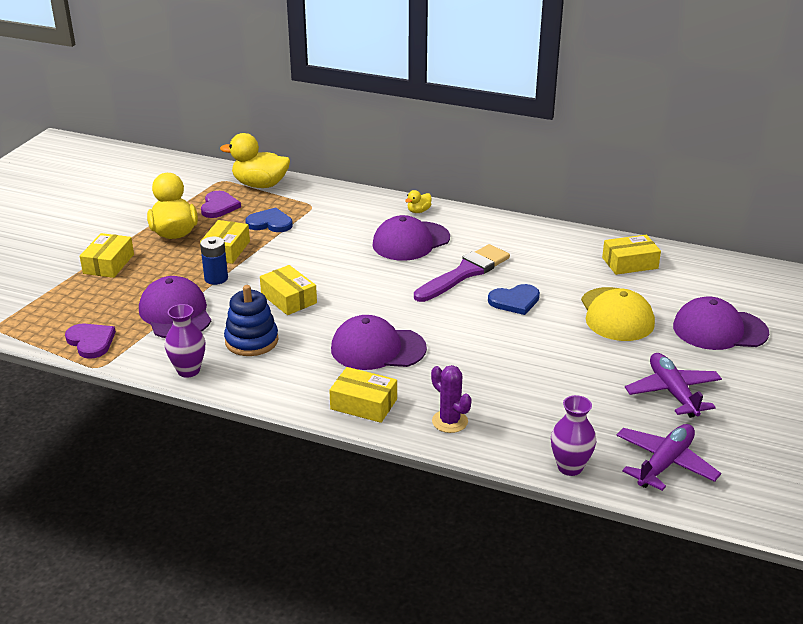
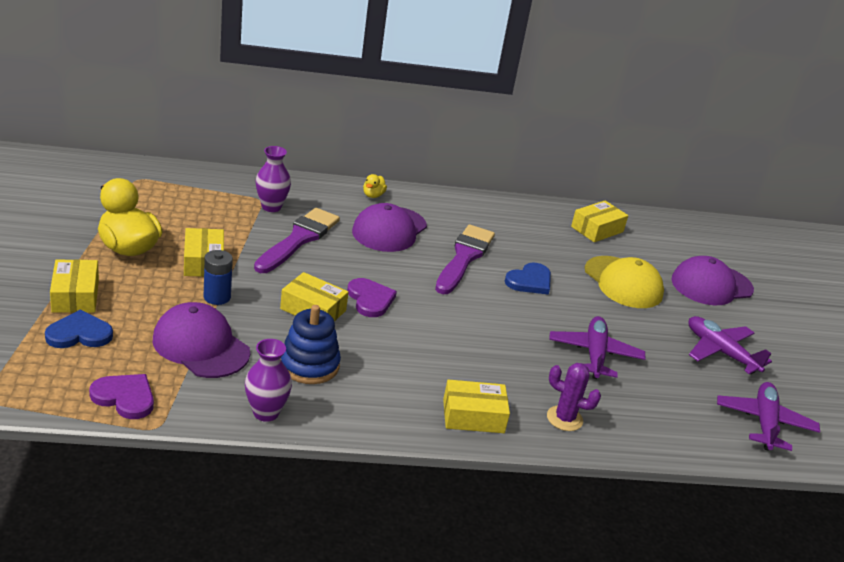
camera: 30 degrees left, 0 degrees up
(219, 206) = (158, 210): purple heart -> purple heart (370, 299)
(260, 185) = (186, 180): yellow duck -> none
(270, 223) = (230, 224): blue heart -> blue heart (79, 334)
(320, 241) = (299, 239): none -> purple brush
(377, 348) = (442, 352): purple cap -> none
(528, 373) = (594, 354): none -> purple plane
(570, 467) = (696, 444): purple vase -> purple vase (271, 207)

